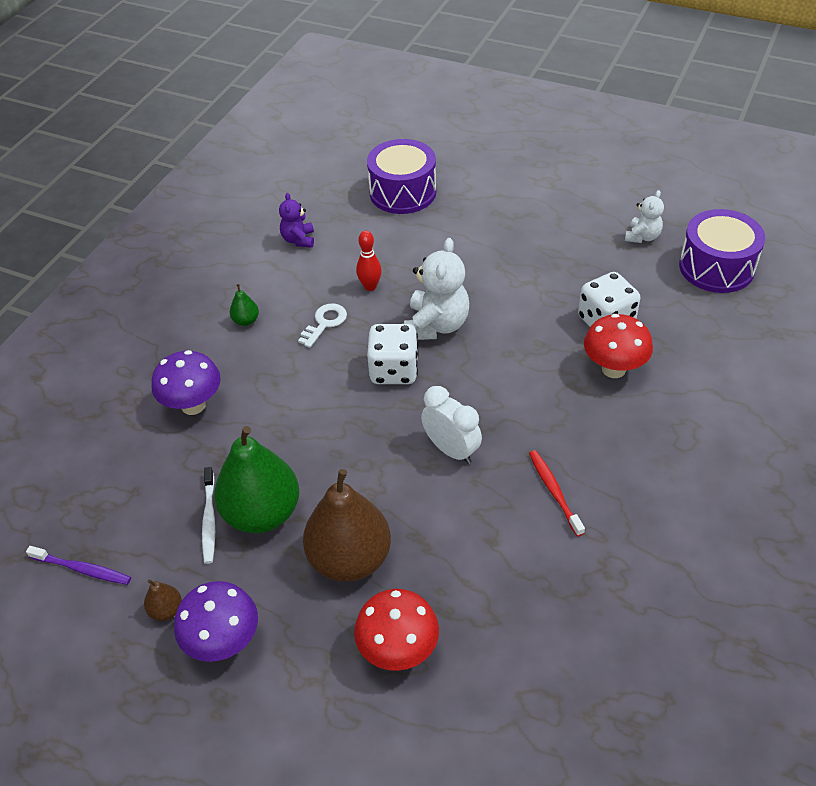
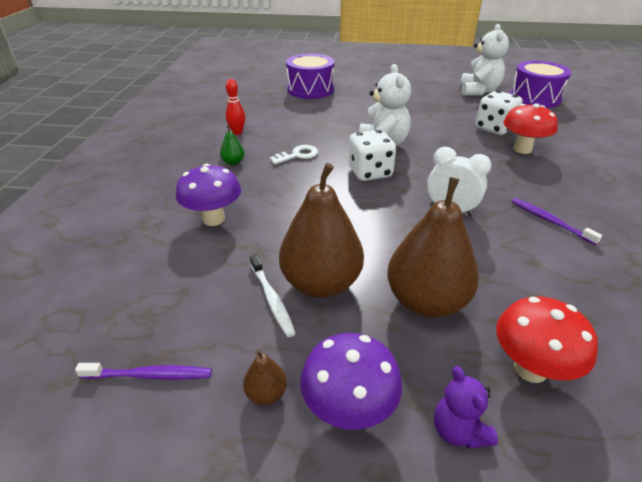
camera: 20 degrees left, 10 degrees down
(262, 513) = (321, 283): green pear -> brown pear
(298, 240) = (250, 117): purple teddy bear -> purple teddy bear (458, 430)
(325, 323) = (298, 155): white key -> white key turned 45 degrees clockwise
(370, 286) = (319, 133): red bowling pin -> red bowling pin (237, 132)
(554, 491) = (550, 221): red toothbrush -> purple toothbrush
(642, 237) = (478, 91): white teddy bear -> white teddy bear, size x1.75

